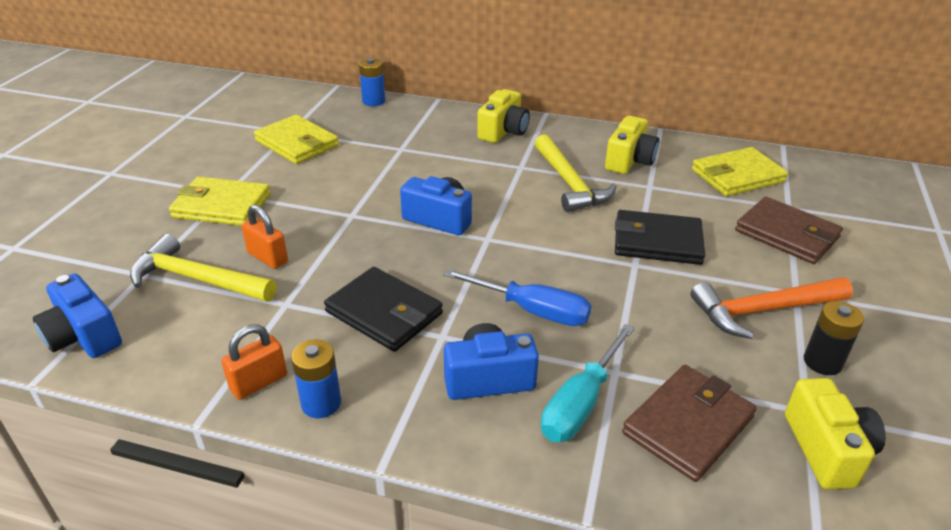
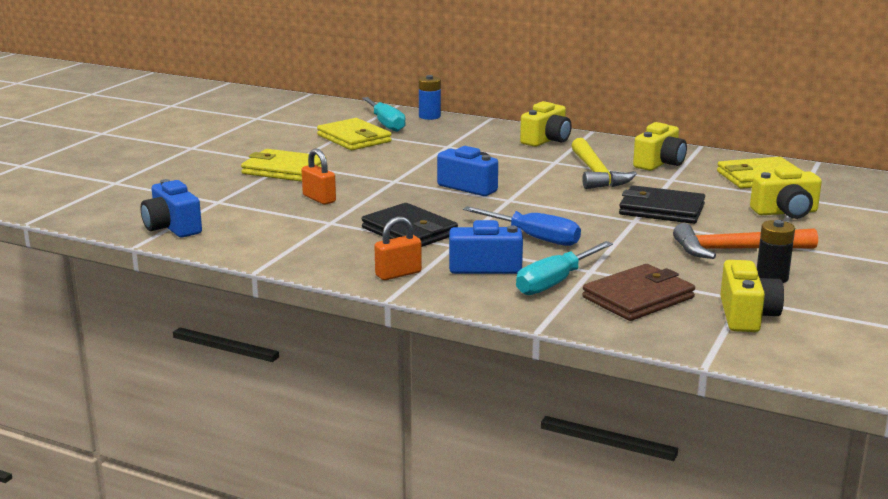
camera: 10 degrees right, 15 degrees down
(197, 279) = (261, 206): yellow hammer -> none
(259, 382) = (304, 256): orange padlock -> orange padlock (398, 274)
(321, 403) = (350, 269): blue battery -> none
(329, 117) = (386, 124): none -> turquoise screwdriver
(787, 234) = (785, 212): brown wallet -> yellow camera

